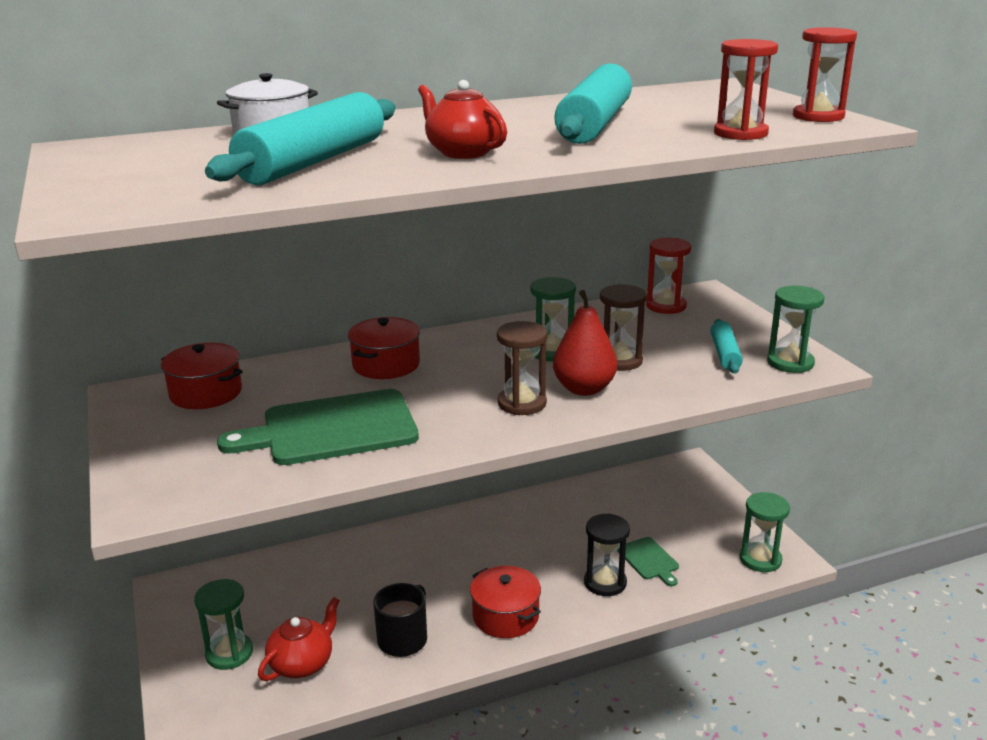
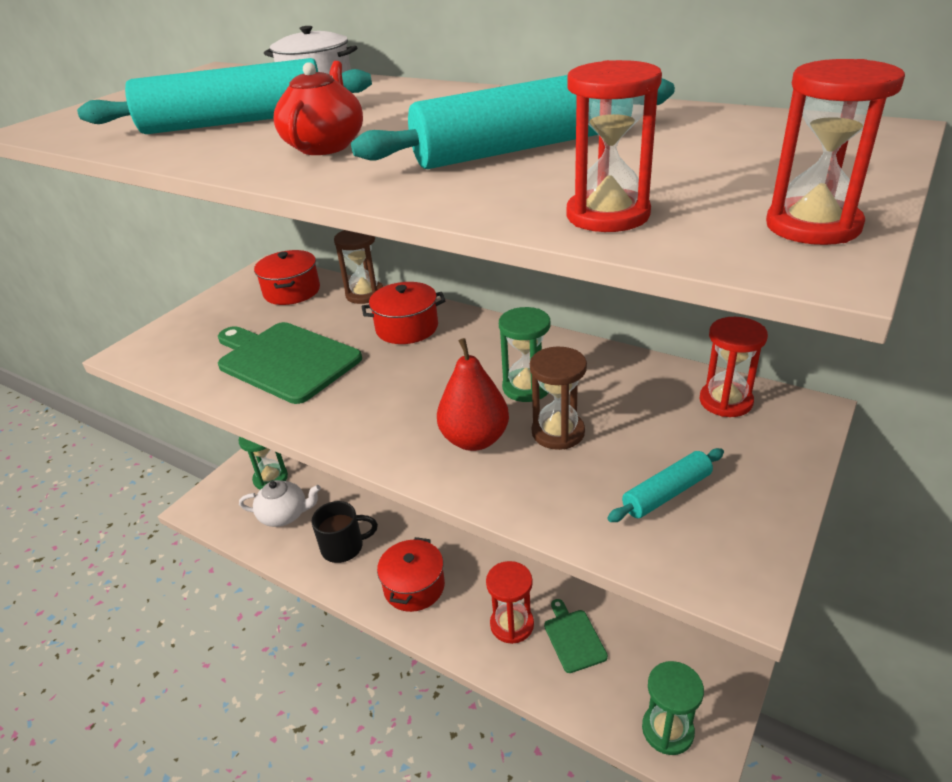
camera: 55 degrees right, 10 degrees up
(302, 663) = (284, 515): red teapot -> white teapot
(522, 403) = (410, 420): brown hourglass -> brown hourglass (365, 294)
(605, 582) = (512, 624): black hourglass -> red hourglass
(649, 560) = (573, 638): green cutting board -> green cutting board turned 135 degrees clockwise
(790, 363) = (714, 555): green hourglass -> none

